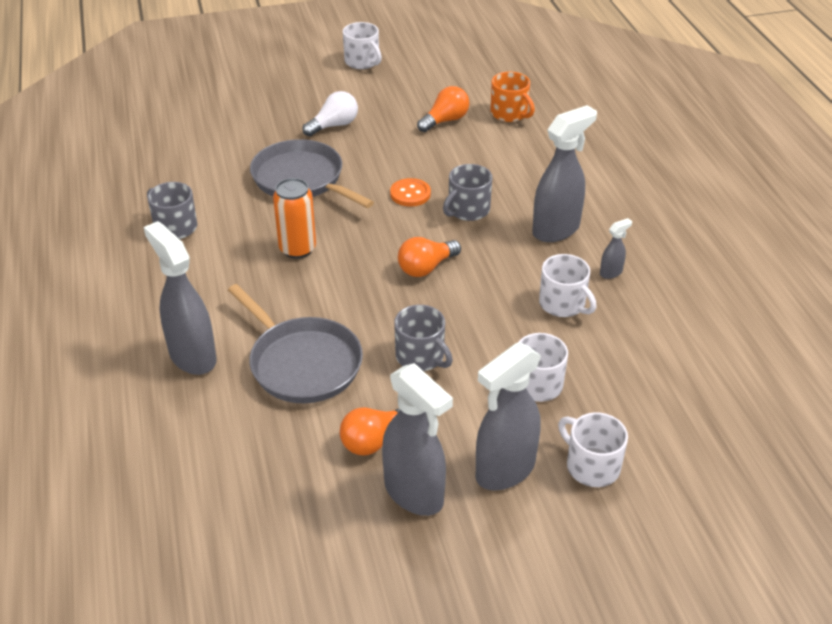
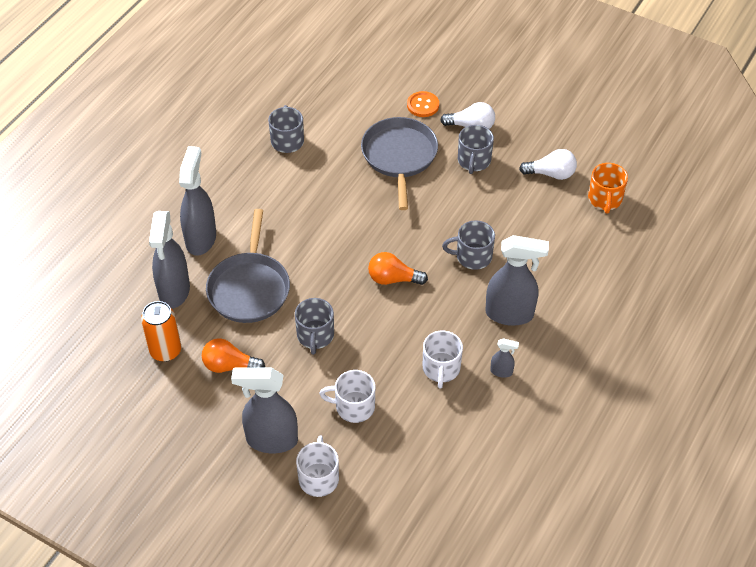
camera: 45 degrees right, 10 degrees up
(297, 249) = (336, 208): orange can -> orange can (165, 351)
(362, 62) = (558, 82): white mug -> none
(371, 146) = (474, 161): none -> grey mug
(410, 194) = (452, 217): orange button -> orange button (423, 105)
(414, 494) = (212, 412): grey spray bottle -> grey spray bottle (174, 291)
(445, 120) = (551, 174): orange light bulb -> white light bulb

